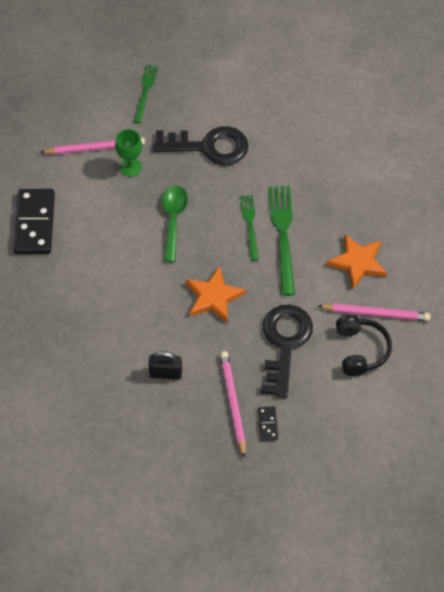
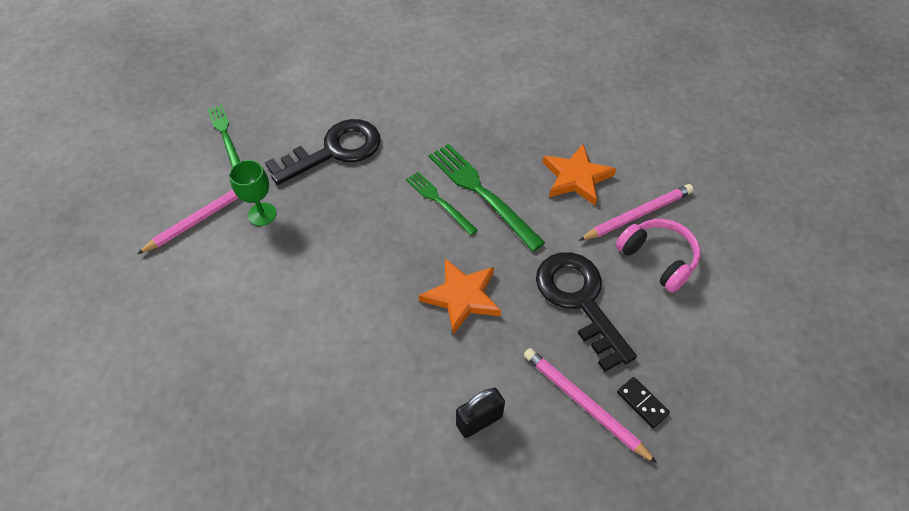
camera: 35 degrees left, 5 degrees down
(35, 223) = (183, 339): black domino -> none
(173, 219) = (352, 241): green spoon -> none
(360, 350) = (658, 259): black headphones -> pink headphones

